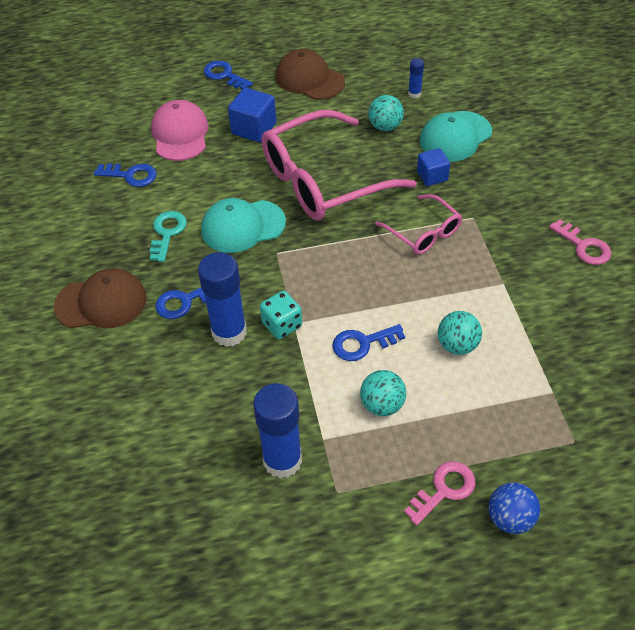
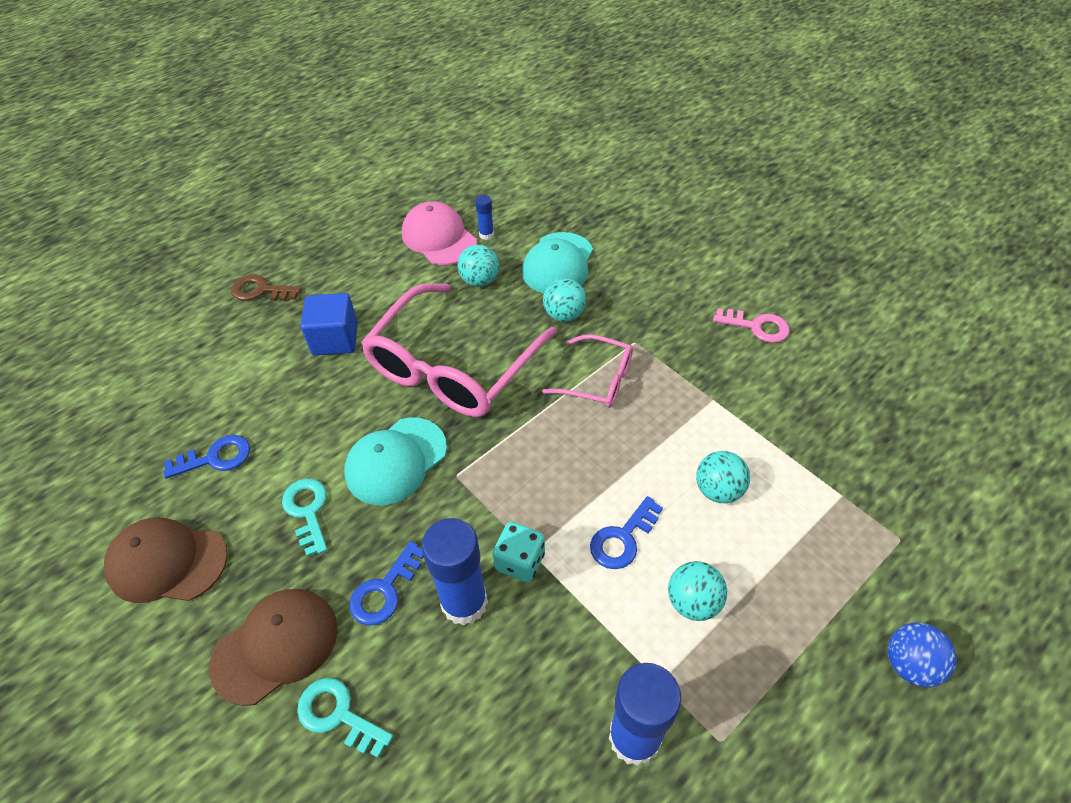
camera: 30 degrees left, 0 degrees up
(113, 357) = (338, 715): none -> turquoise key
(180, 134) = (248, 380): pink cap -> pink cap (439, 238)
(224, 75) = (261, 290): blue key -> brown key
(309, 79) = (363, 259): brown cap -> brown cap (167, 562)
(432, 176) = (564, 315): blue cube -> turquoise ball
(444, 490) = (825, 669): pink key -> none

